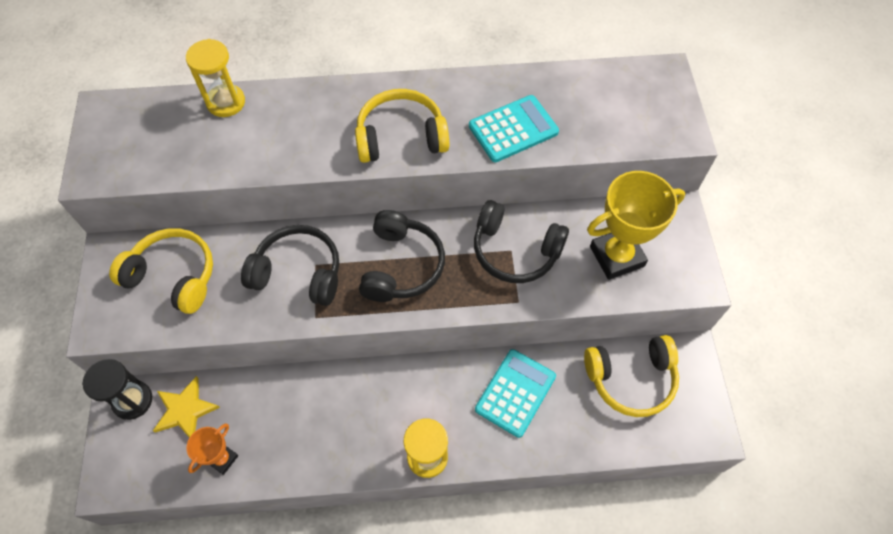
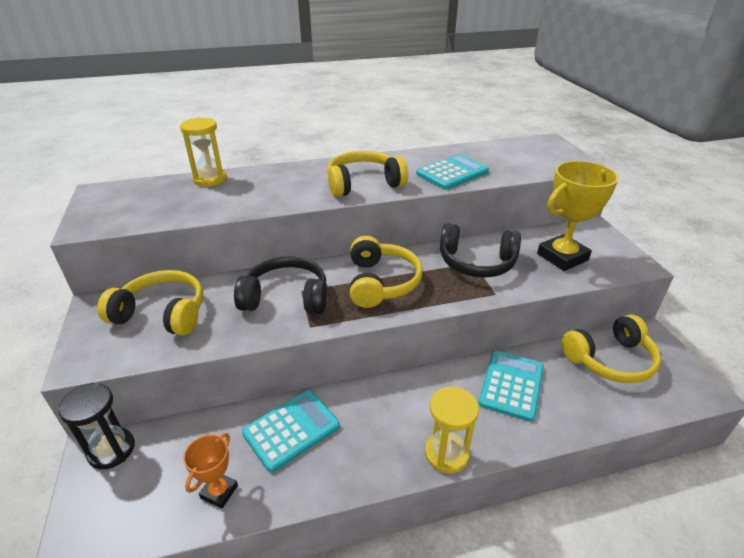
camera: 10 degrees left, 25 degrees down
(185, 410) = (173, 450): yellow star -> none
(292, 407) = (291, 430): none -> turquoise calculator
(402, 266) = (381, 282): black headphones -> yellow headphones

